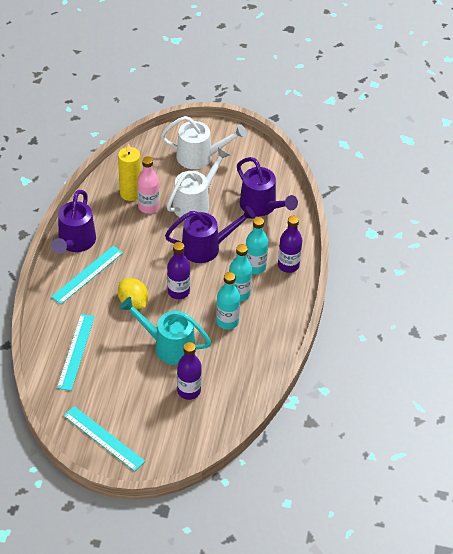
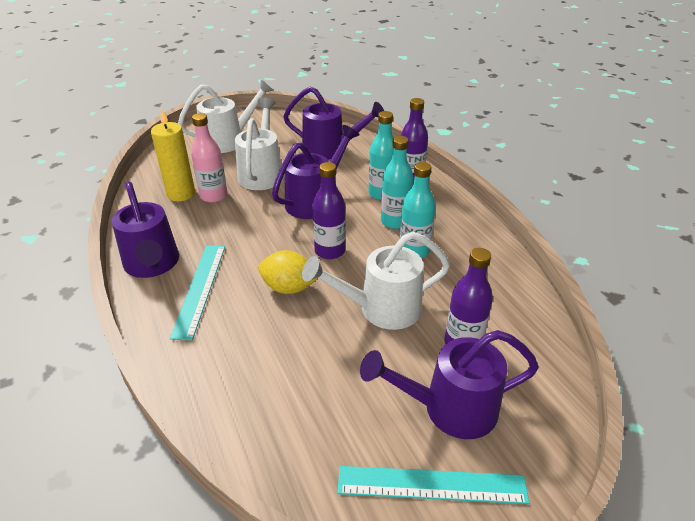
camera: 35 degrees left, 10 degrees down
(76, 351) = (269, 386): turquoise ruler -> none
(146, 415) = (449, 409): none -> purple watering can
(168, 346) = (381, 309): turquoise watering can -> white watering can

